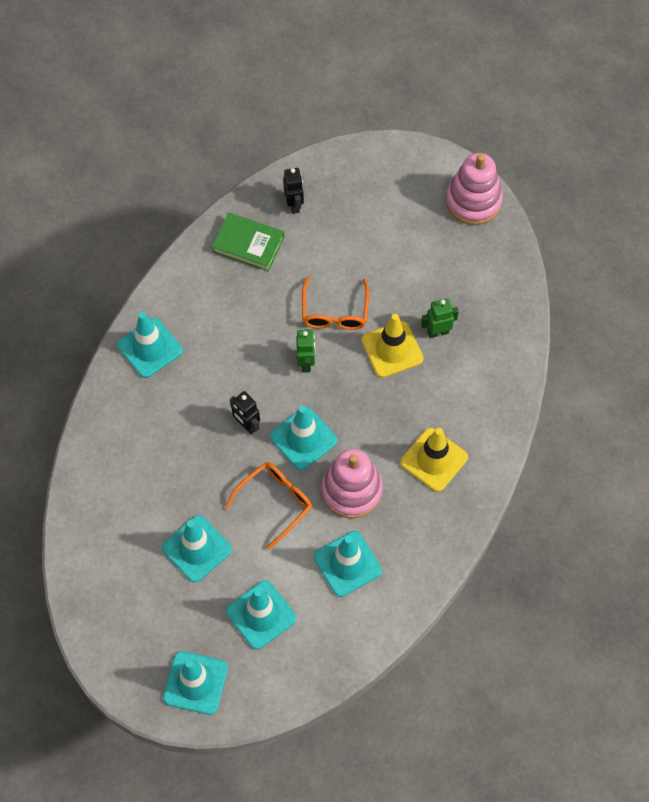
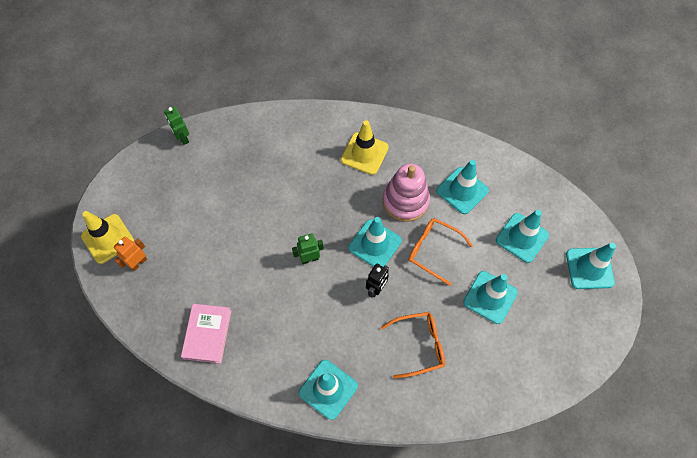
camera: 105 degrees left, 0 degrees up
(248, 244) = (207, 334): green book -> pink book
(294, 205) = (160, 306): black robot -> none
(335, 312) = (258, 249): orange glasses -> orange glasses (419, 345)
(353, 190) = (138, 263): none -> orange robot
(392, 349) = (282, 200): yellow traffic cone -> yellow traffic cone (108, 239)
(438, 332) = (259, 172): green robot -> green robot (183, 138)
(473, 201) = (136, 172): pink stacking toy -> none

